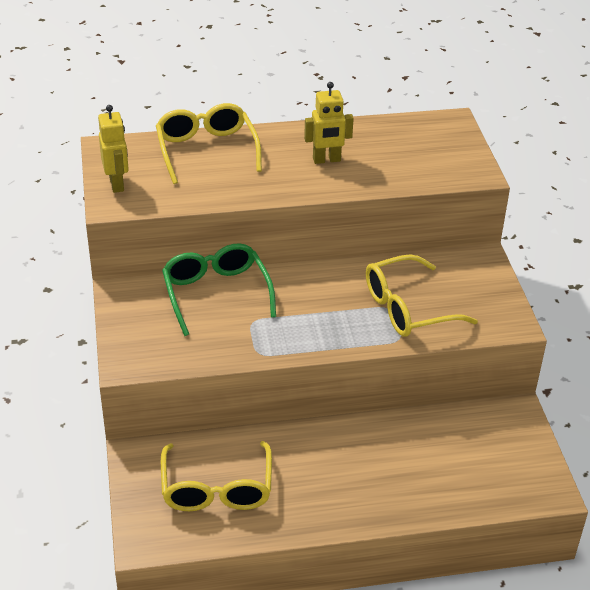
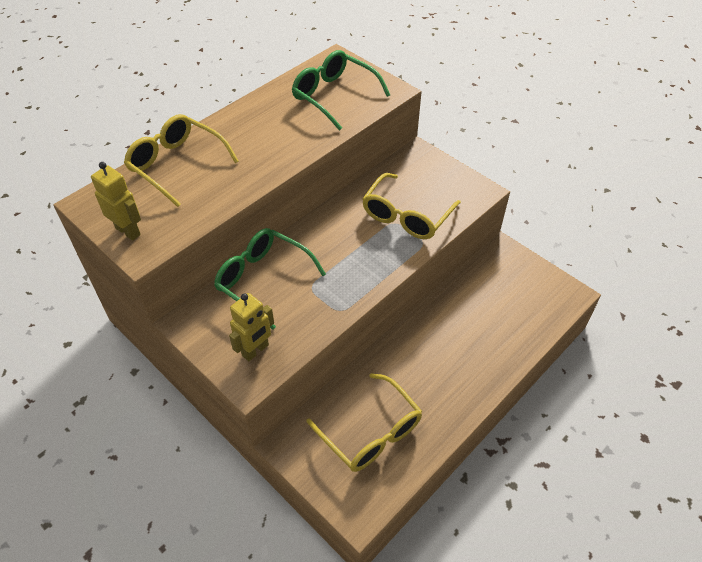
camera: 35 degrees left, 10 degrees up
(326, 160) = (278, 129): yellow robot -> yellow robot (255, 350)
(412, 154) = (334, 96): none -> green glasses

